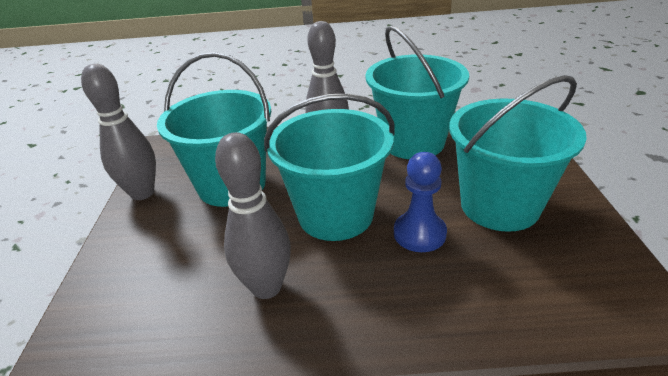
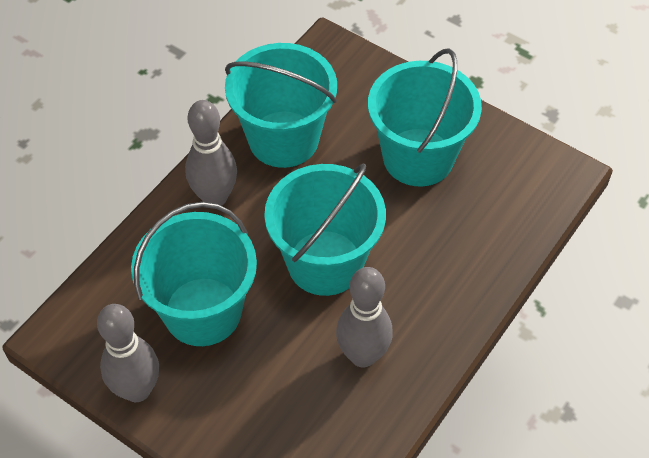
camera: 55 degrees left, 20 degrees up
(419, 233) = (398, 227): blue pawn -> none

